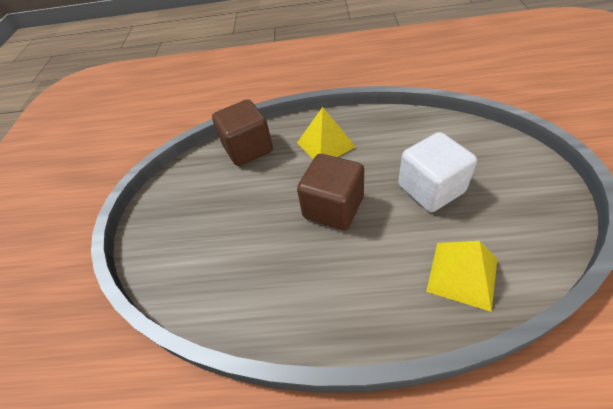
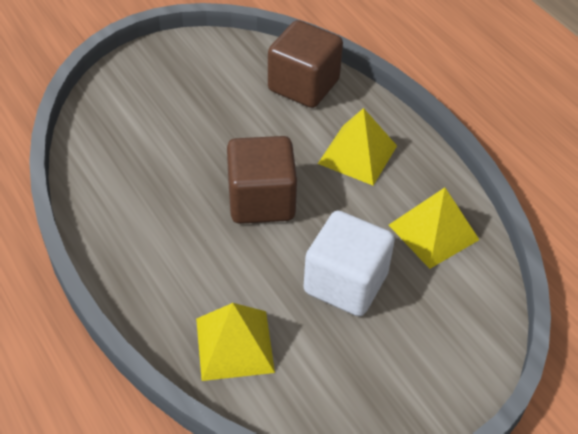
camera: 50 degrees right, 0 degrees up
(409, 134) = (433, 232): none -> yellow pyramid

